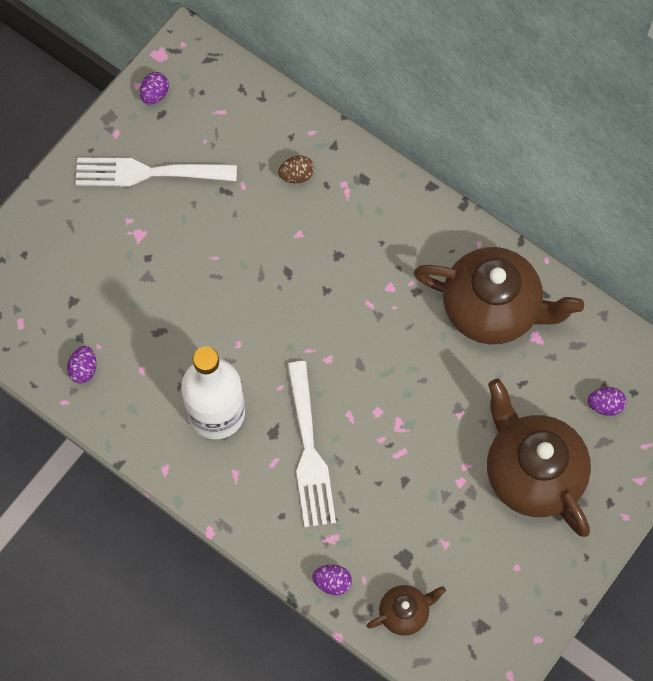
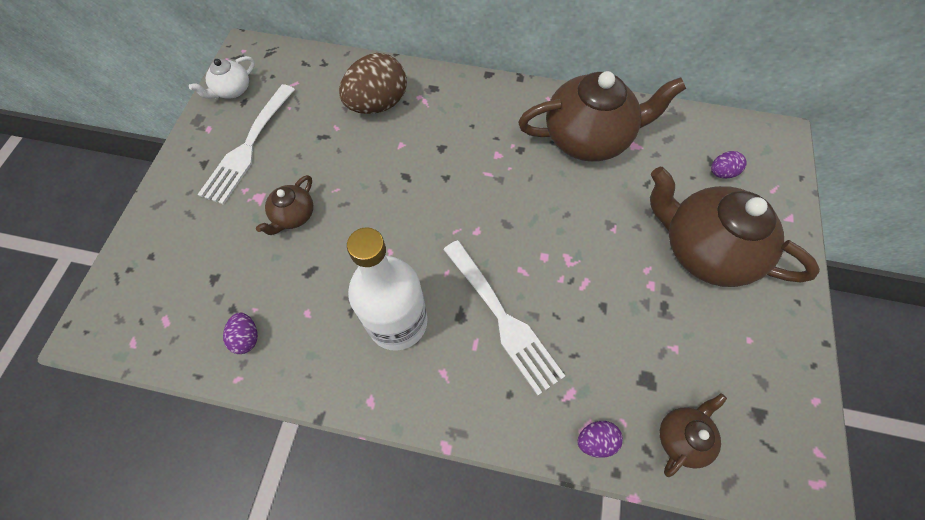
camera: 25 degrees left, 5 degrees down
(148, 173) = (248, 147): white fork -> white fork turned 45 degrees counterclockwise
(155, 94) = (232, 90): purple egg -> white teapot
(164, 269) = (293, 216): none -> brown teapot
(296, 175) = (378, 104): brown egg -> brown egg, size x2.15

